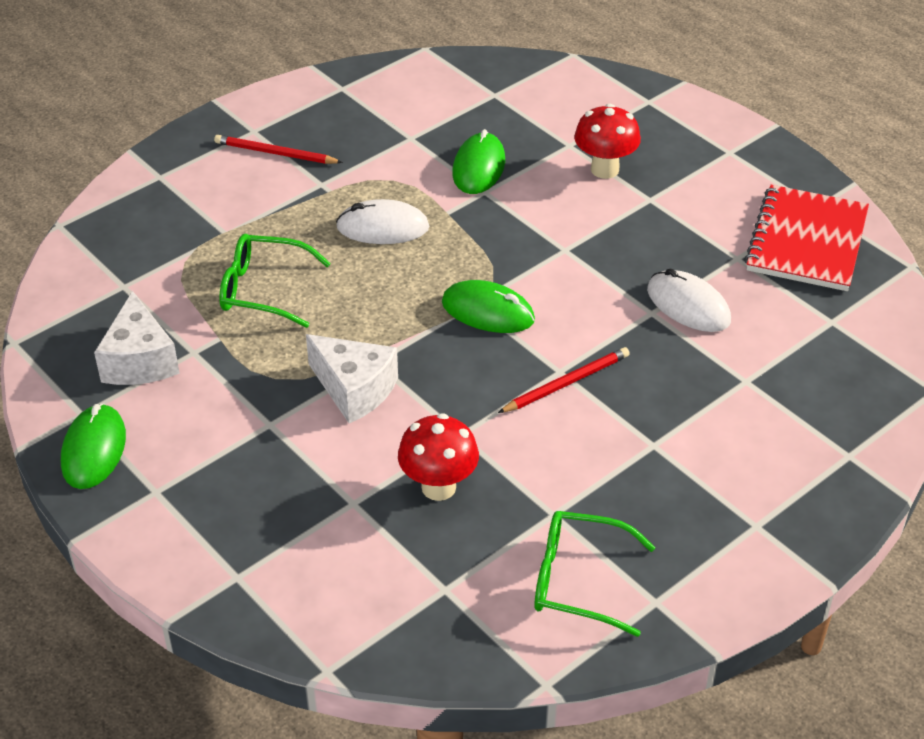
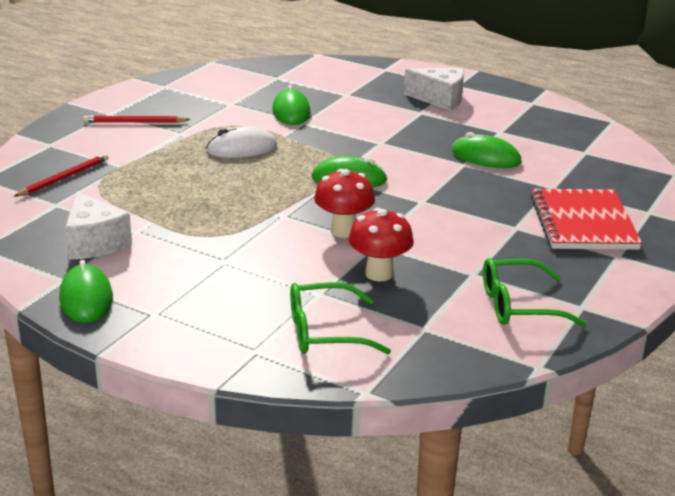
camera: 20 degrees left, 15 degrees down
(263, 290) = (171, 191): green glasses -> green glasses (325, 332)
(354, 389) = (278, 232): white cheese -> white cheese (440, 99)
(566, 383) = (431, 206): red pencil -> red pencil (64, 178)
(604, 169) = (380, 102): red mushroom -> red mushroom (343, 231)
(688, 305) = (486, 157): white mouse -> green mouse
(807, 241) = (539, 118): red notebook -> red notebook (583, 222)

